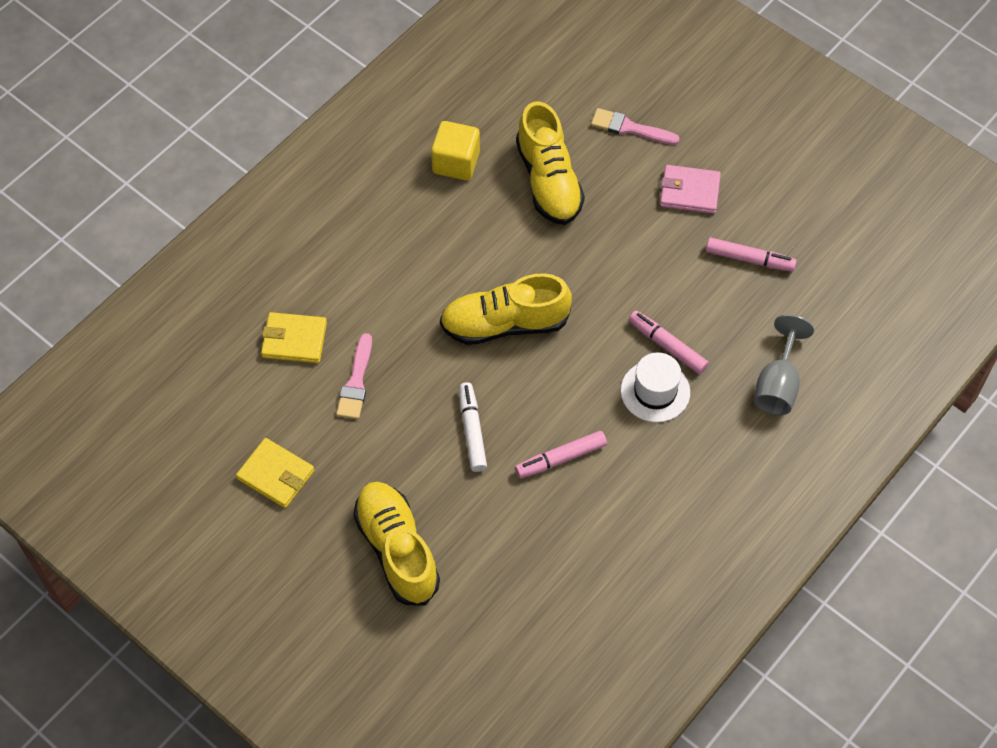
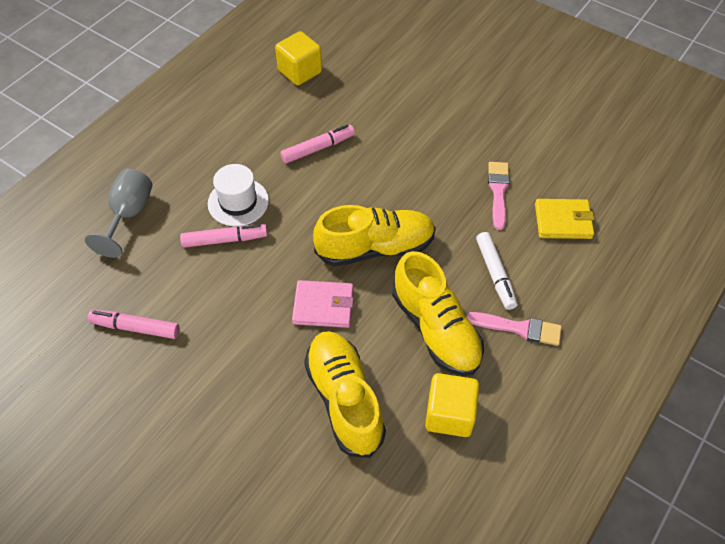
camera: 175 degrees right, 5 degrees down
(276, 475) = (542, 123): yellow wallet -> none
(397, 550) = (437, 84): yellow shoe -> yellow shoe (436, 329)
(472, 430) = (392, 163): white marker -> white marker (495, 274)
(580, 588) = (300, 71): none -> yellow cube
(629, 128) = (253, 477): pink brush -> pink brush (519, 328)
(667, 346) = (225, 240): pink marker -> pink marker turned 45 degrees counterclockwise
(689, 191) = (189, 399): pink wallet -> pink wallet (323, 306)

